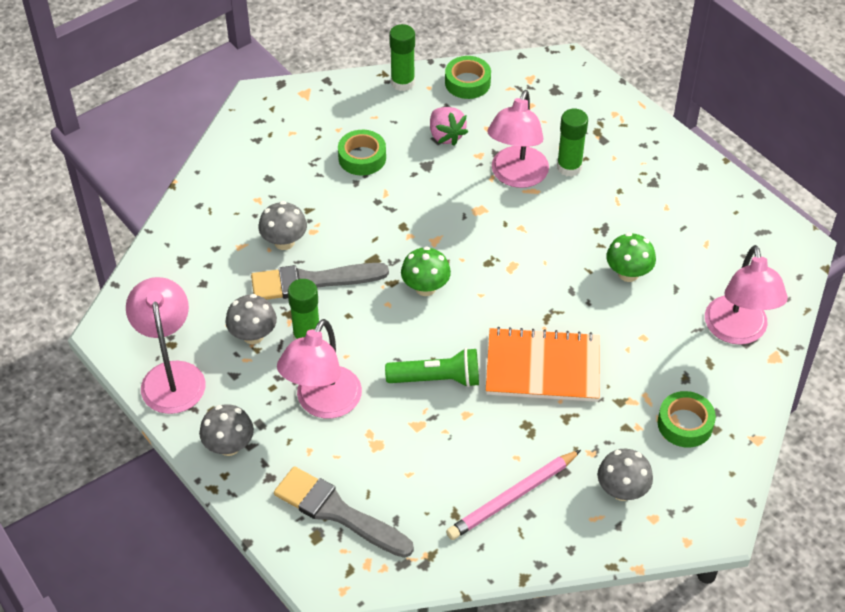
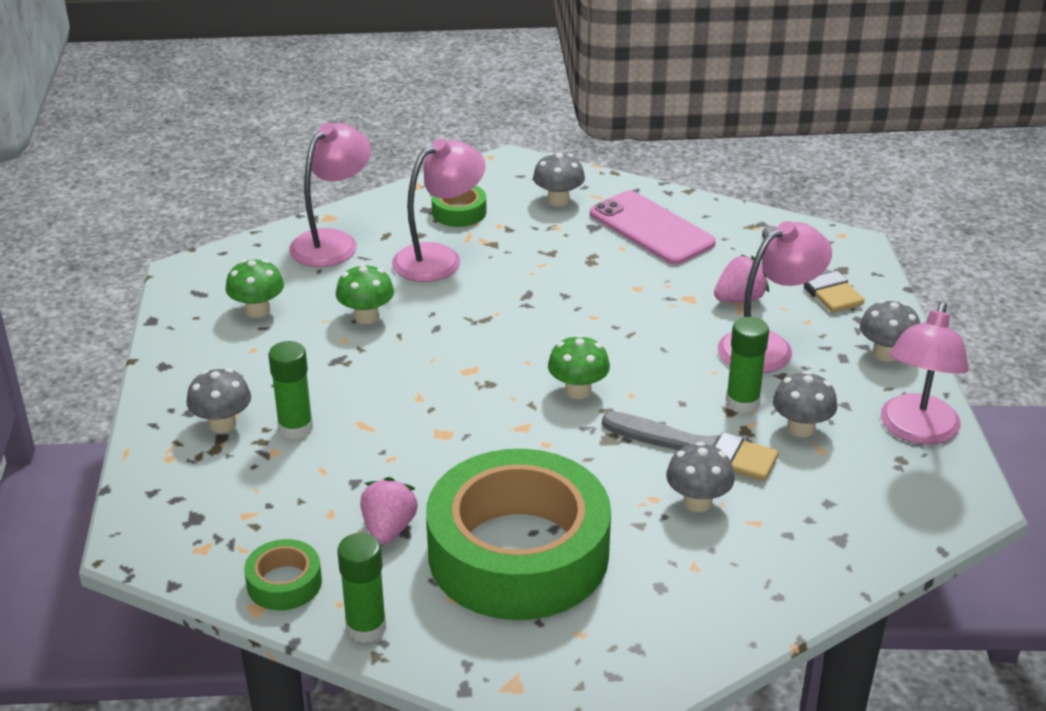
camera: 145 degrees left, 15 degrees down
(362, 158) = (518, 553): green tape -> green tape, size x2.48
(377, 446) = (739, 299): none -> pink strawberry
(437, 379) = (639, 319): green flashlight -> none
(512, 497) = (651, 228): pink pencil -> pink phone
(516, 176) = (363, 446): pink lamp -> pink lamp (439, 258)
(543, 367) = (532, 288): orange notebook -> none
(613, 147) = (222, 424): none -> grey mushroom
(704, 238) = (257, 310): none -> green mushroom

